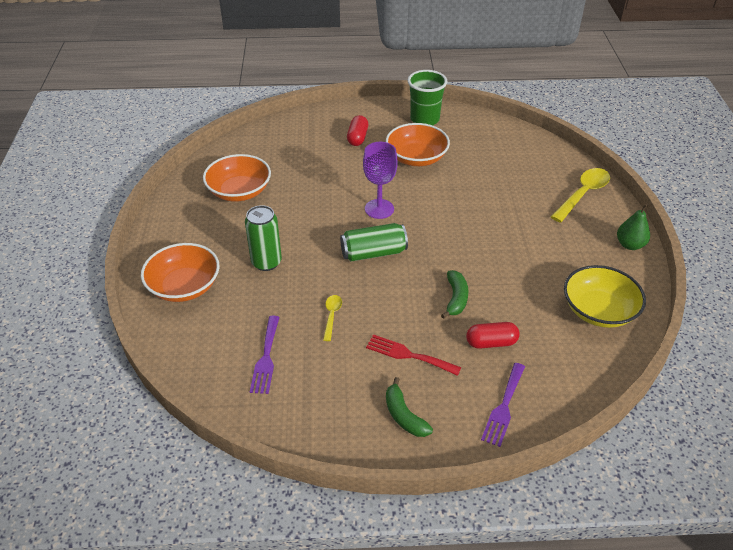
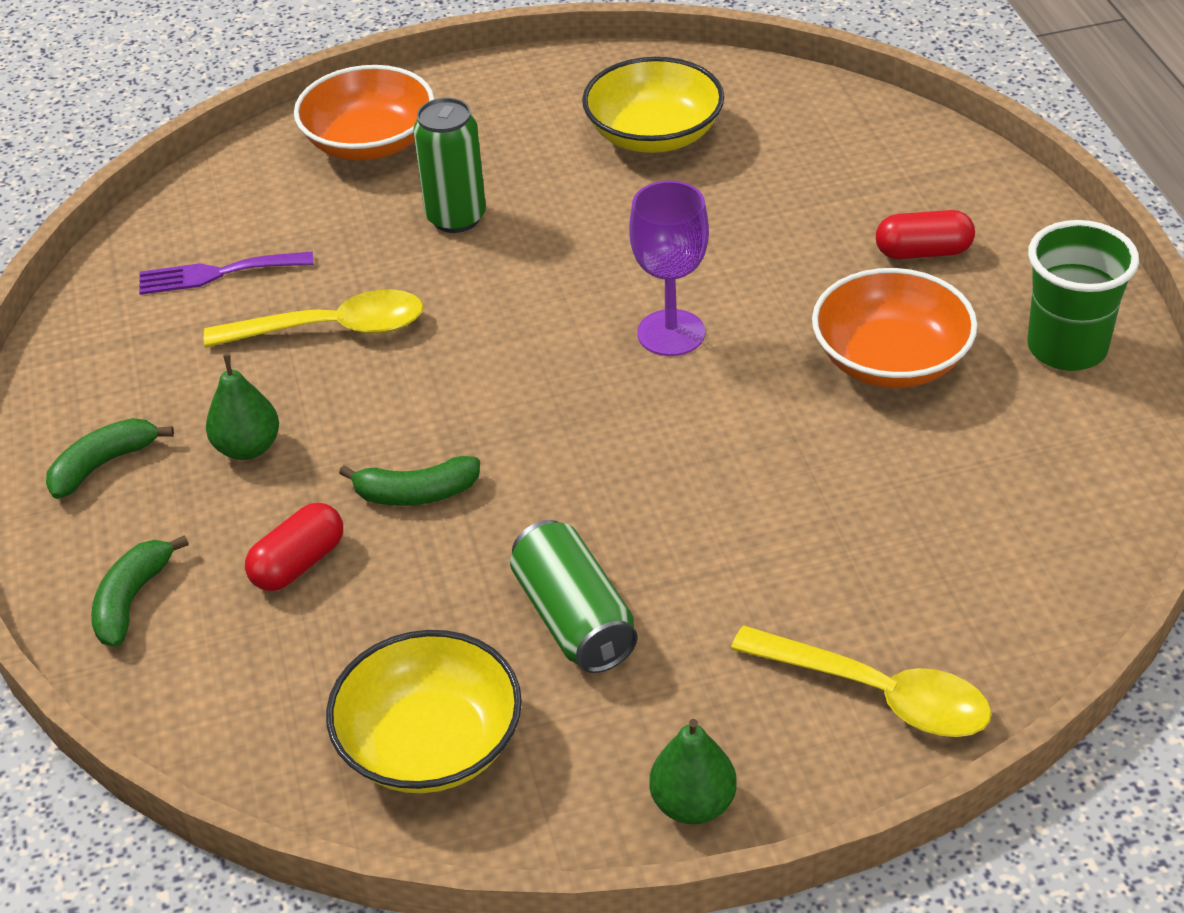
camera: 80 degrees right, 0 degrees up
(239, 191) = (654, 134): orange bowl -> yellow bowl
(332, 316) = (332, 329): yellow spoon -> yellow spoon, size x1.92
(373, 253) = (524, 350): green can -> green can (574, 618)
(408, 355) = (248, 447): red fork -> green pear
(491, 342) = (298, 563): red capsule -> red capsule turned 60 degrees clockwise
(504, 407) = (132, 600): purple fork -> green banana

